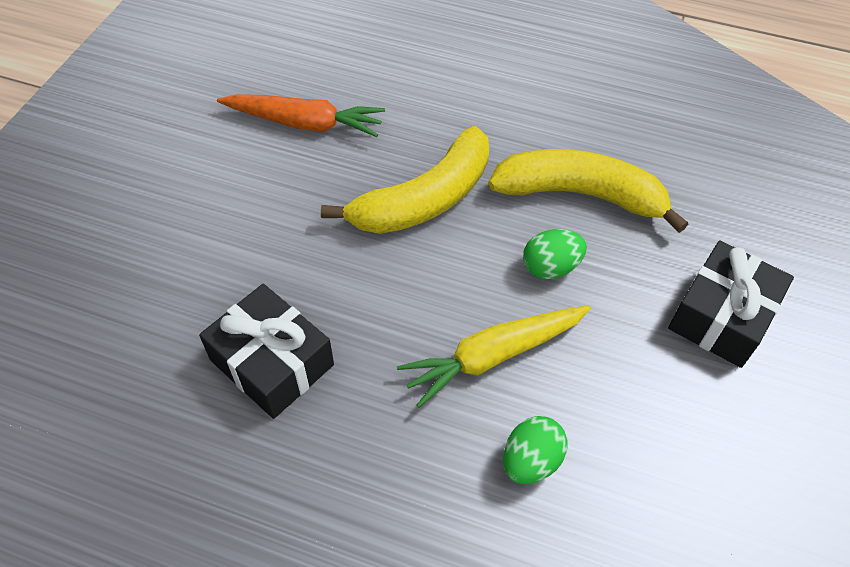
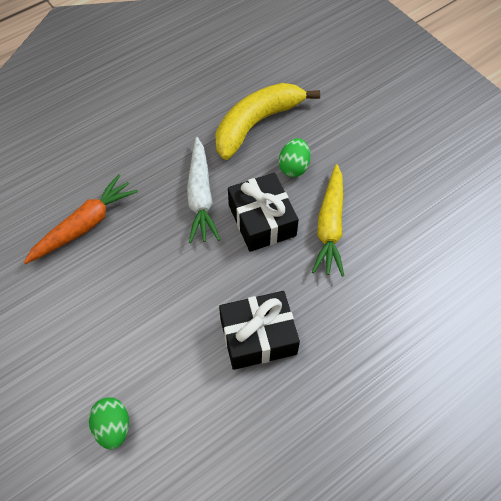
camera: 55 degrees left, 5 degrees up
(425, 199) = (200, 196): yellow banana -> white carrot
(530, 461) = (400, 246): green egg -> green egg (113, 427)
(721, 316) = (374, 117): black gift -> black gift (262, 220)

